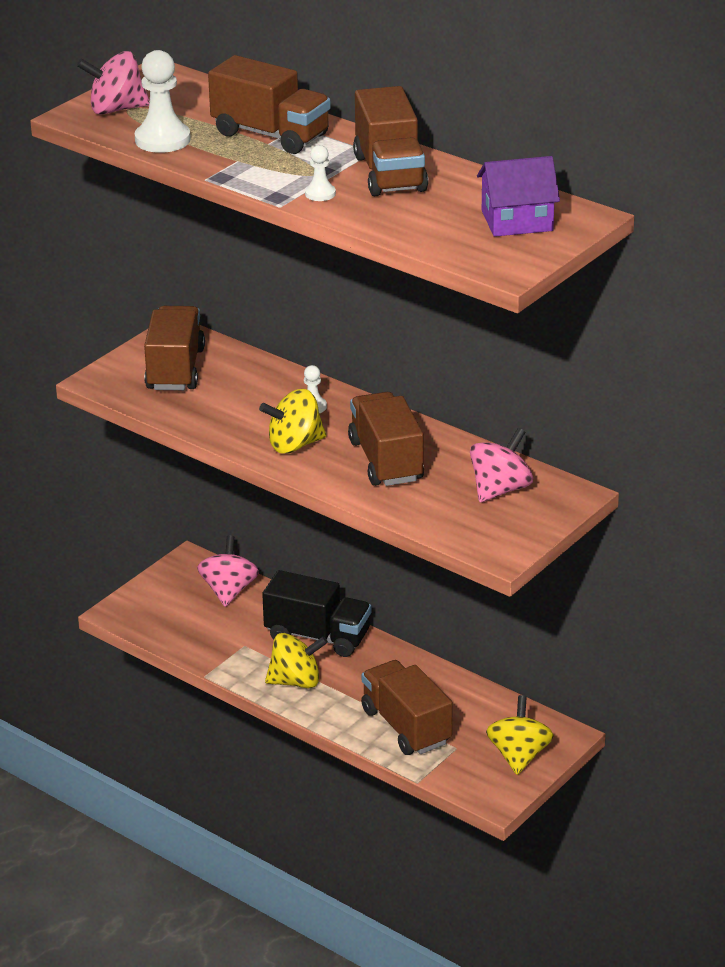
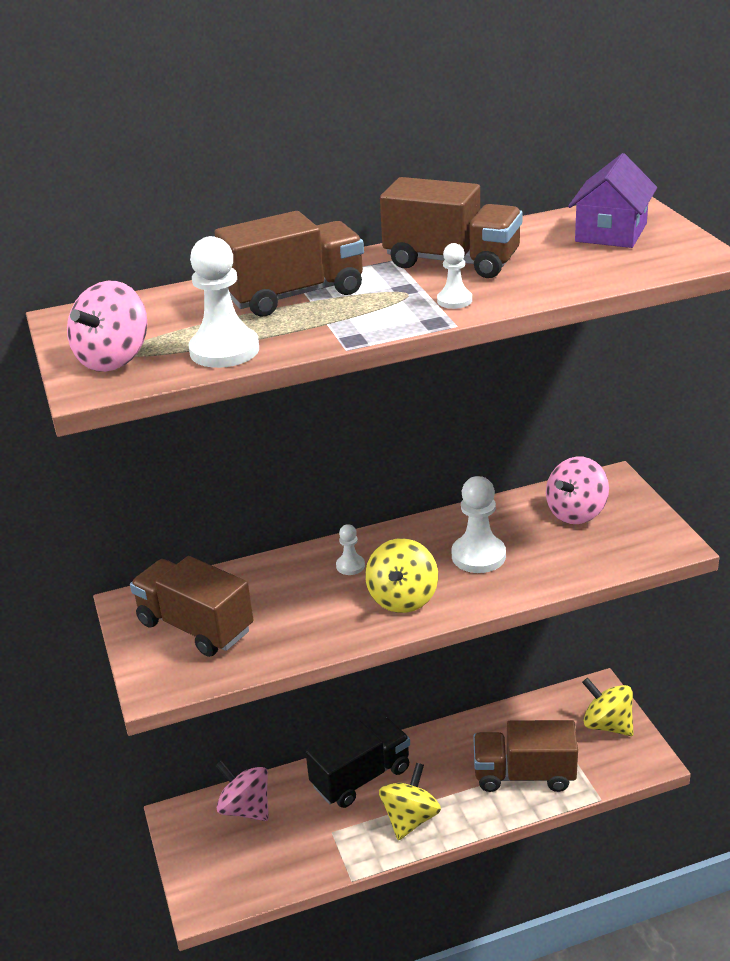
camera: 55 degrees left, 0 degrees up
(386, 461) = (478, 556): brown truck -> white pawn
(500, 489) = (576, 512): pink spinning top -> pink spinning top turned 120 degrees counterclockwise

